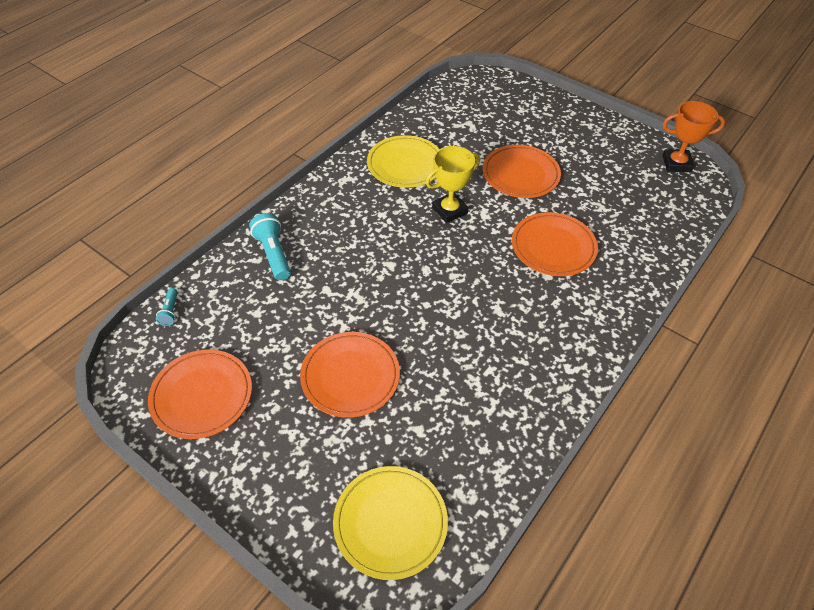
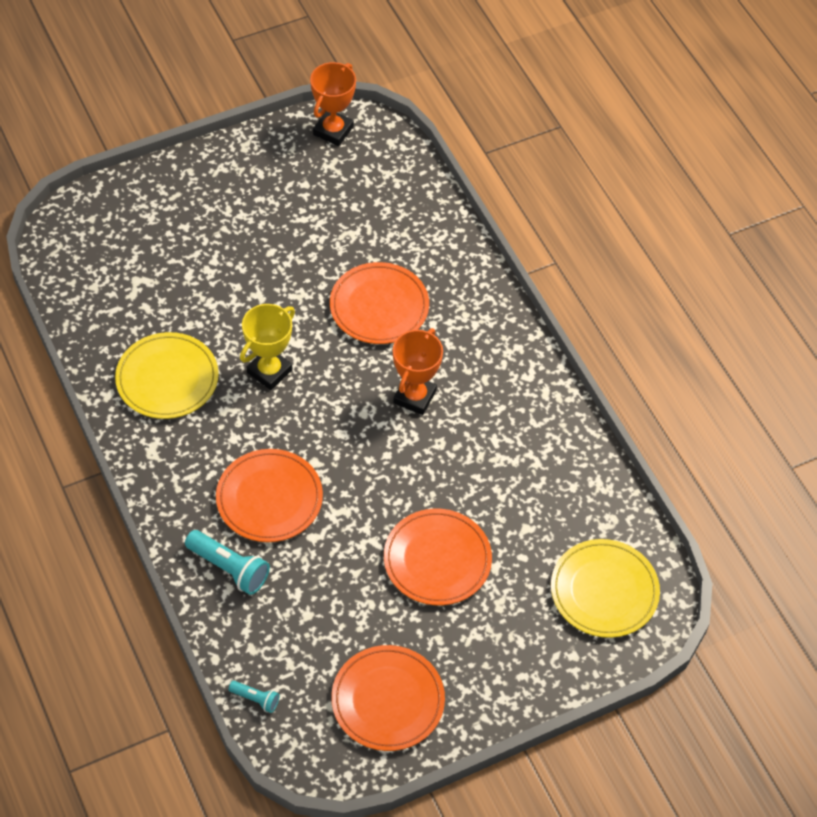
camera: 65 degrees left, 5 degrees up
(273, 254) = (229, 568): turquoise flashlight -> turquoise flashlight turned 150 degrees counterclockwise
(449, 210) = (269, 371): yellow trophy -> yellow trophy turned 45 degrees clockwise
(491, 300) = (414, 397): none -> orange trophy
(520, 174) = (257, 277): orange plate -> orange plate (269, 498)

